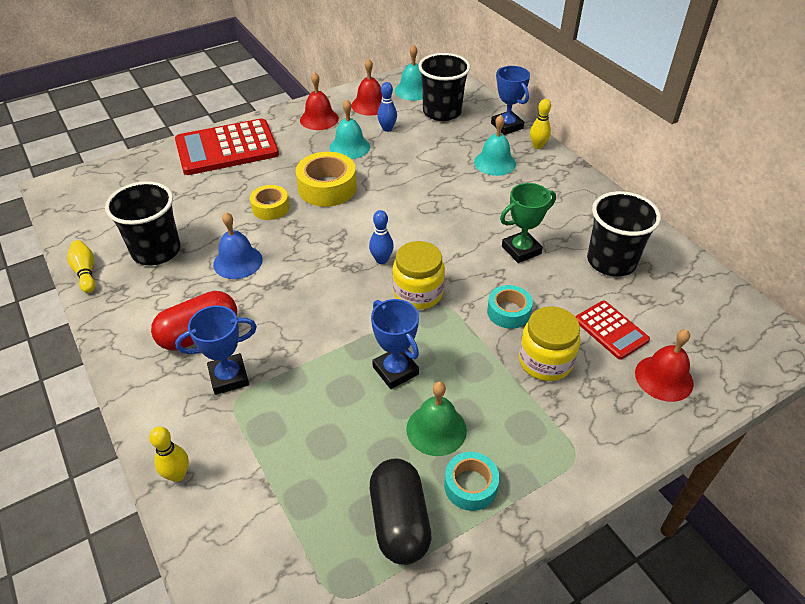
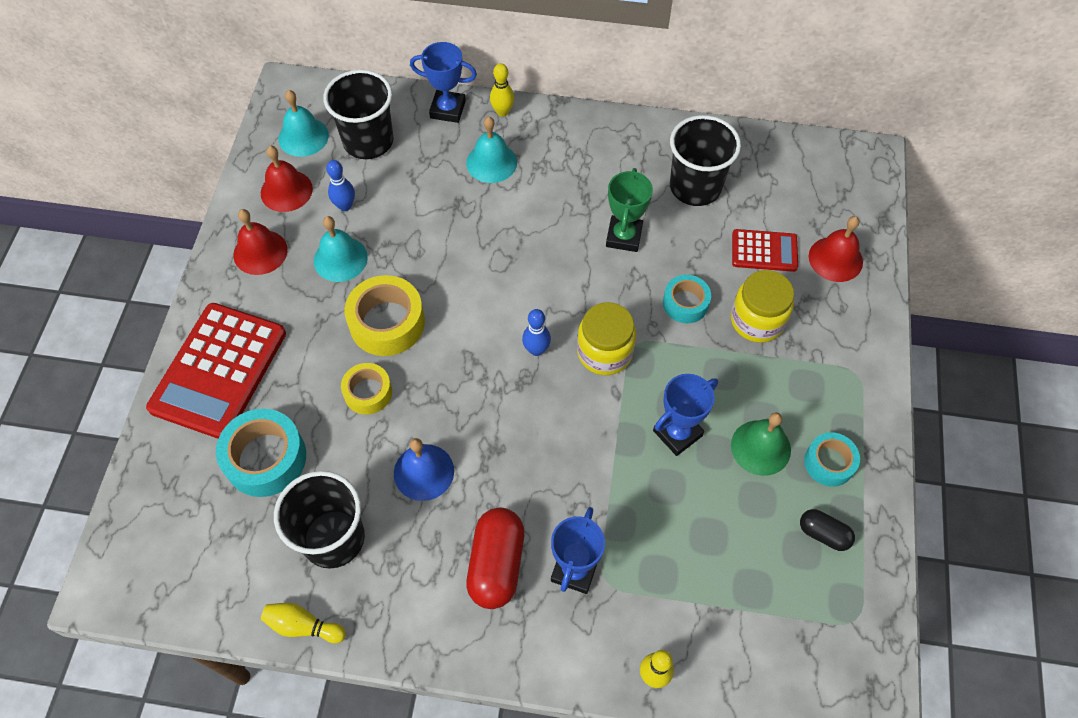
camera: 50 degrees left, 15 degrees up
(186, 195) = (265, 458): none -> turquoise tape
(395, 370) = (677, 433): blue trophy -> blue trophy turned 45 degrees counterclockwise
(399, 521) = (823, 534): black capsule -> black capsule, size x0.56

